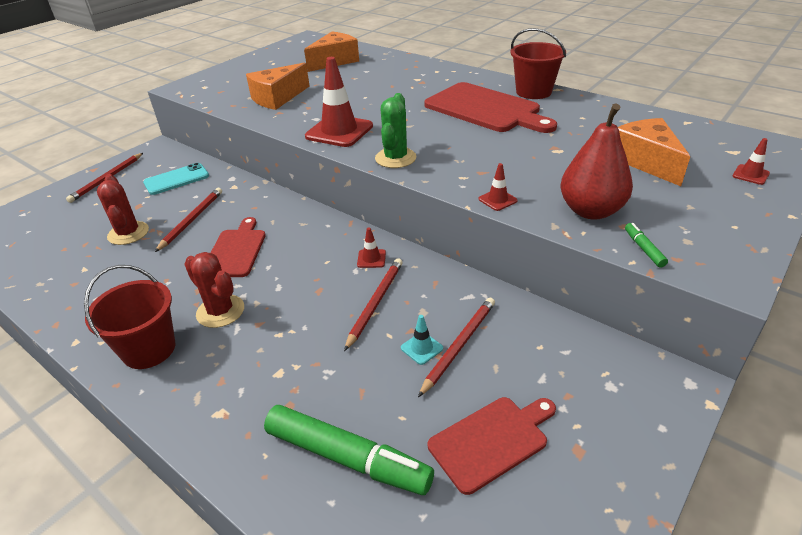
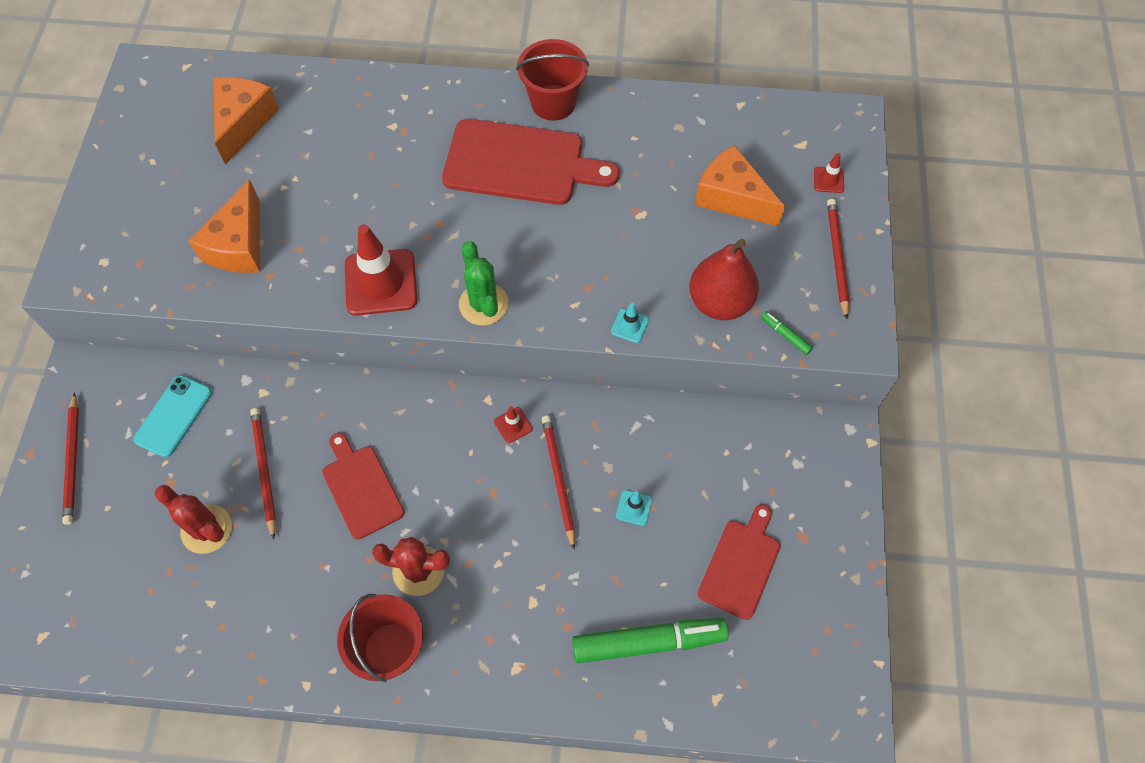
camera: 35 degrees left, 25 degrees up
(459, 345) = (662, 487): red pencil -> red pencil (836, 257)
(497, 200) = (630, 326): red traffic cone -> turquoise traffic cone

